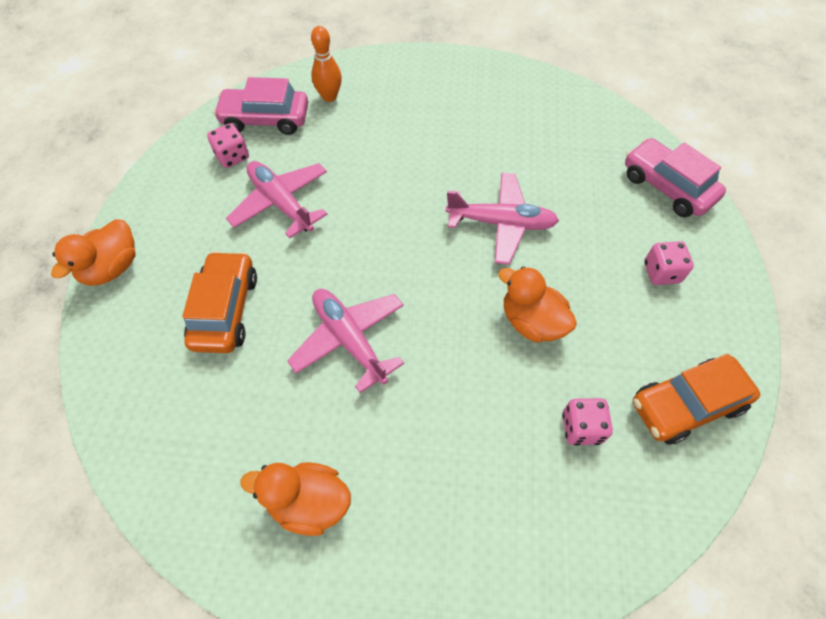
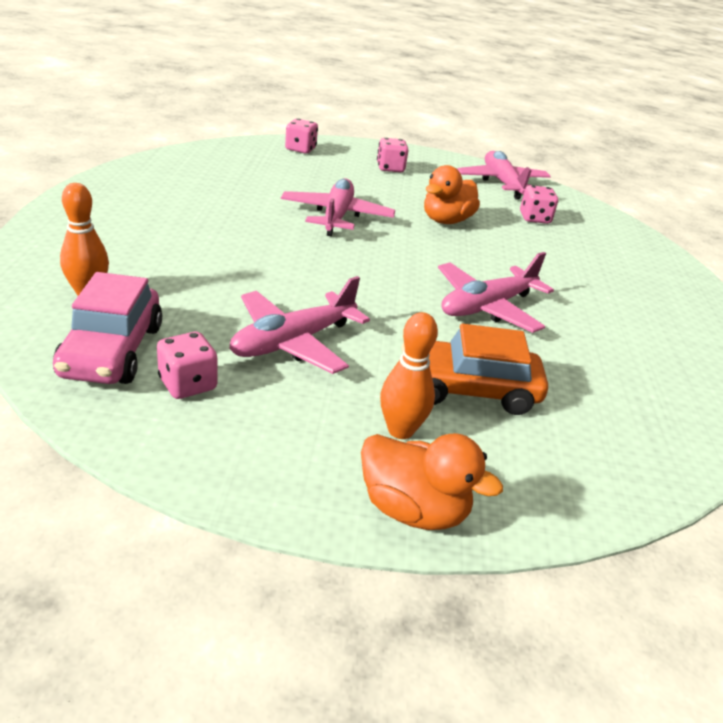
camera: 95 degrees left, 25 degrees down
(182, 264) = (400, 430): none -> orange bowling pin
(308, 503) = (658, 339): orange duck -> none
(667, 187) = (300, 149): pink car -> pink dice
(686, 405) = (502, 183): orange car -> pink plane

